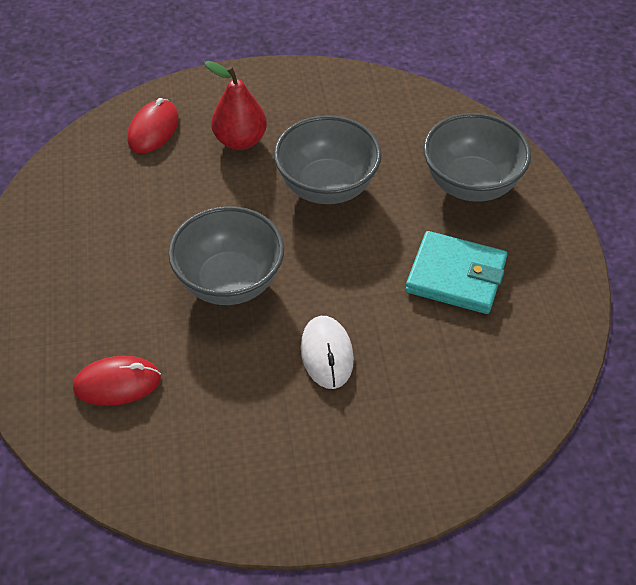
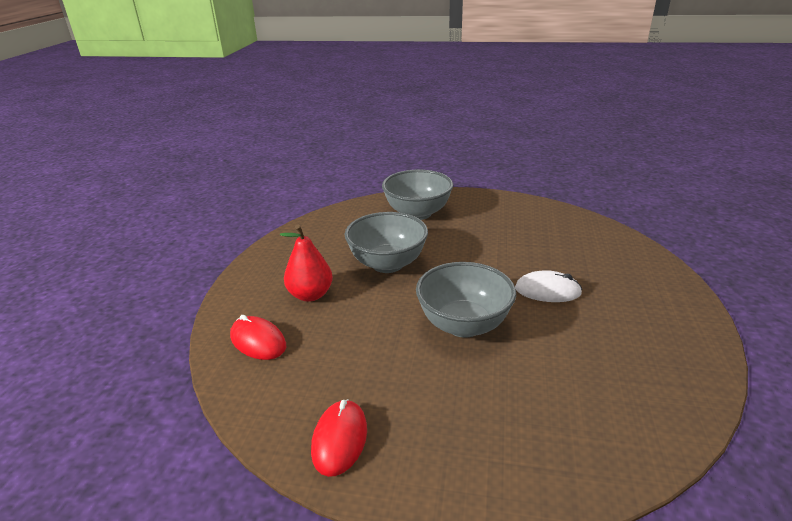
camera: 70 degrees left, 20 degrees down
(117, 383) = (562, 411): red mouse -> red mouse (339, 439)
(456, 276) = (492, 232): turquoise wallet -> none

